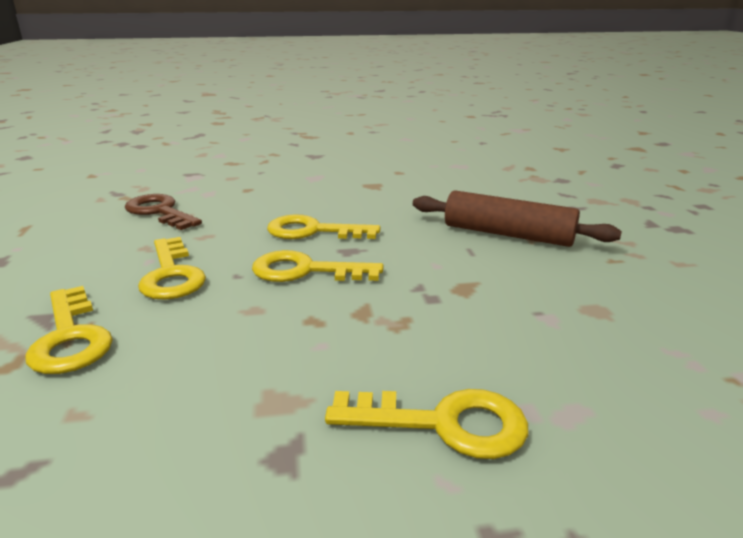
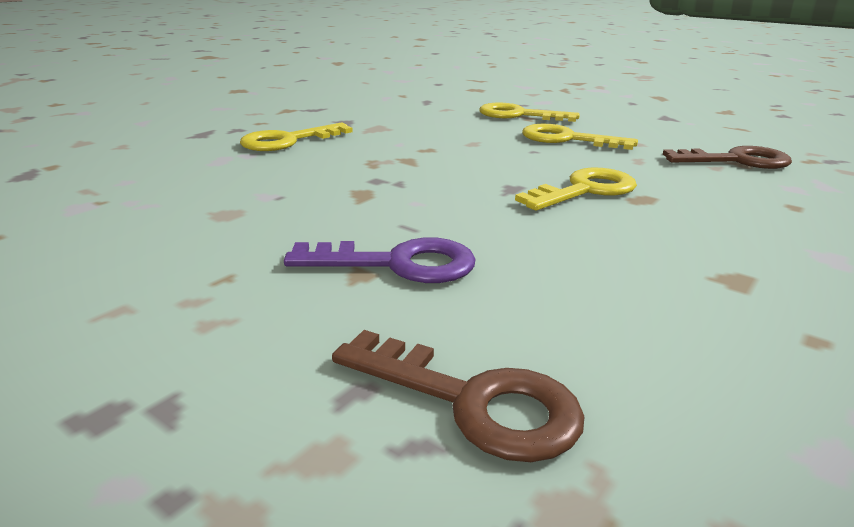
camera: 135 degrees right, 0 degrees up
(306, 271) = (501, 165): yellow key -> none
(508, 234) = (397, 264): brown rolling pin -> purple key
(538, 194) = (472, 401): none -> brown key

